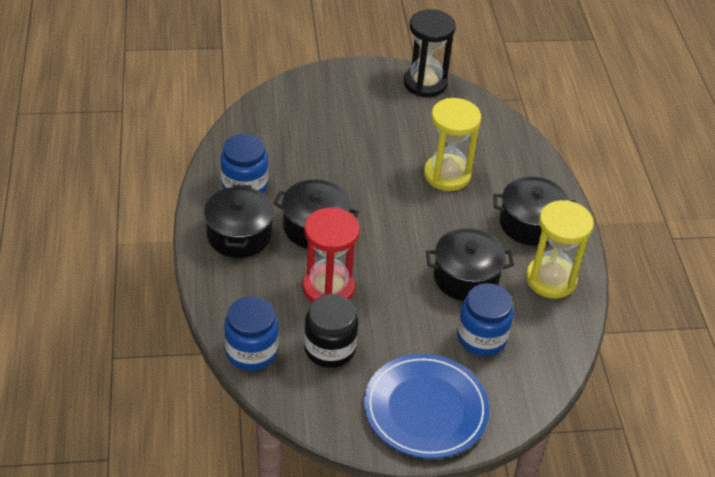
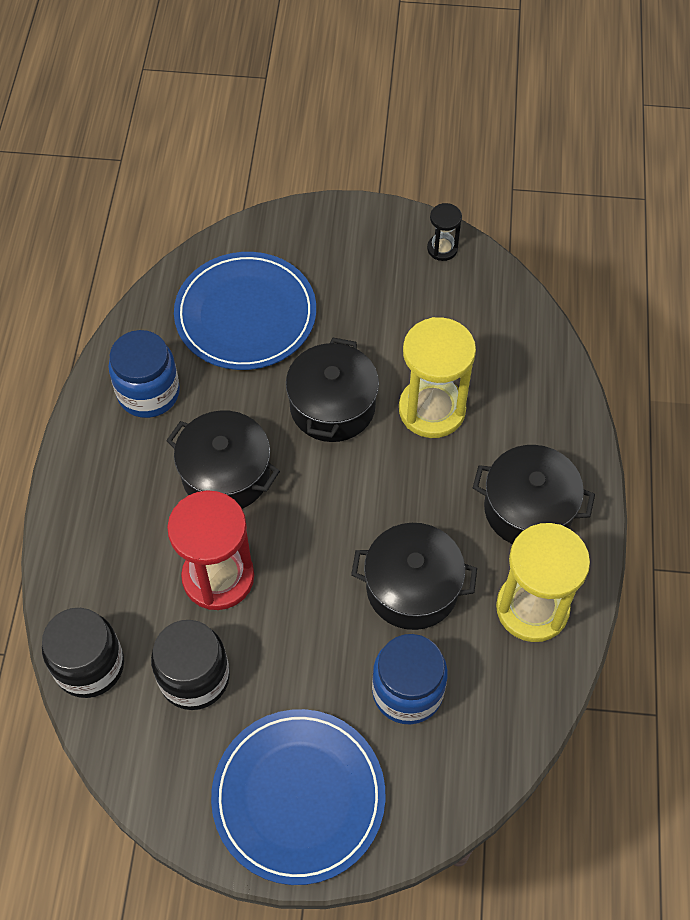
camera: 15 degrees right, 15 degrees up
(239, 235) = (121, 473): black pot -> black pot (332, 406)
(251, 351) = (89, 665): blue jar -> black jar
(300, 133) = (245, 314): none -> blue plate
(425, 83) = (442, 249): black hourglass -> black hourglass, size x0.49

